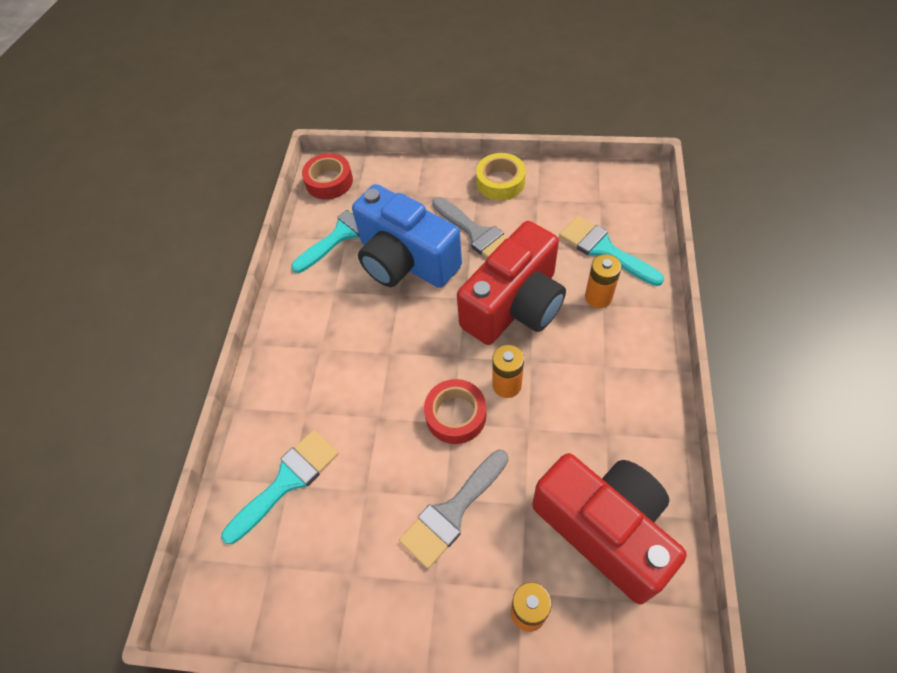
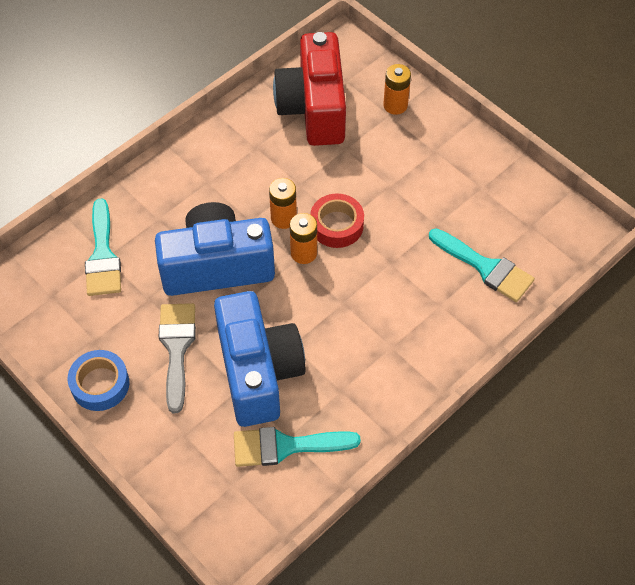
camera: 145 degrees left, 0 degrees up
(287, 481) = (485, 267): turquoise brush -> turquoise brush turned 135 degrees counterclockwise
(329, 181) = (245, 525): red tape -> none
(452, 512) = (392, 175): grey brush -> none
(500, 182) = (100, 384): yellow tape -> blue tape
(515, 305) = (217, 266): red camera -> blue camera
(598, 297) = (153, 226): orange battery -> orange battery (303, 253)

